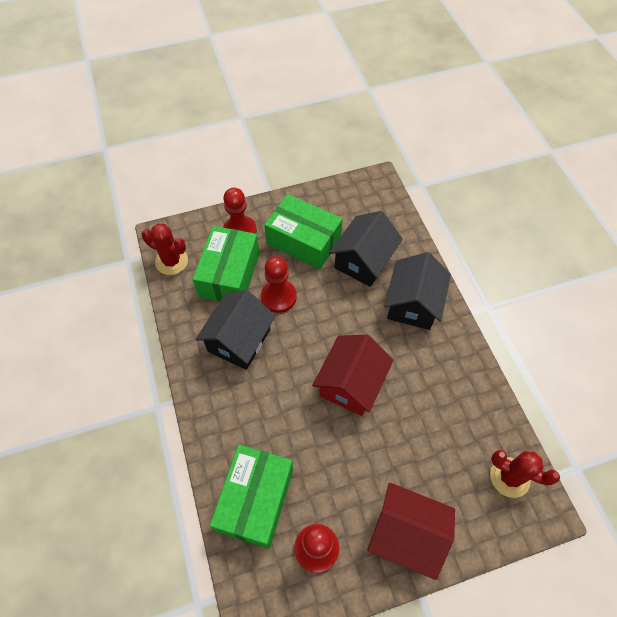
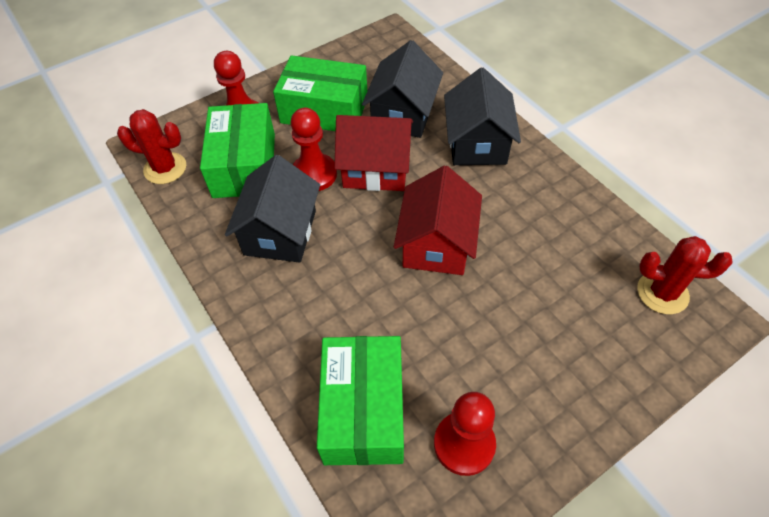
camera: 15 degrees left, 5 degrees down
(406, 533) = (569, 392): red house -> red house (376, 169)

